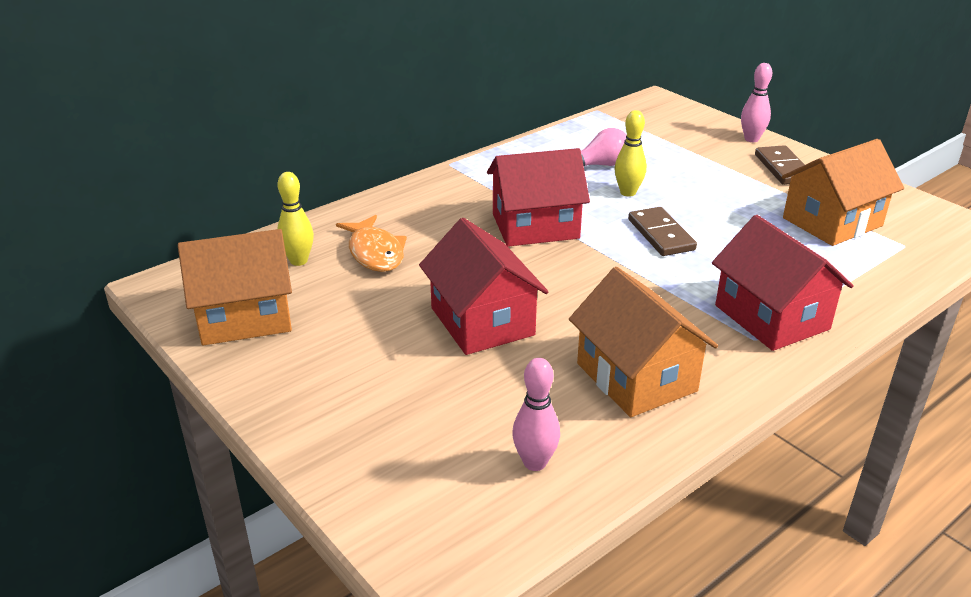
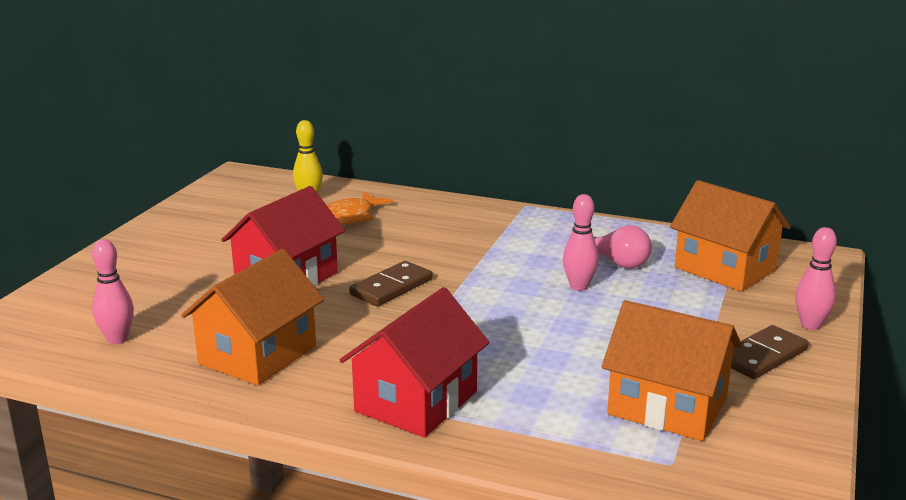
camera: 60 degrees right, 10 degrees down
(244, 317) = (223, 205): orange house -> orange house (725, 269)
(535, 226) = (460, 262): red house -> none
(628, 192) = (579, 286): yellow bowling pin -> pink bowling pin
(661, 235) = (514, 318): brown domino -> brown domino (391, 287)

